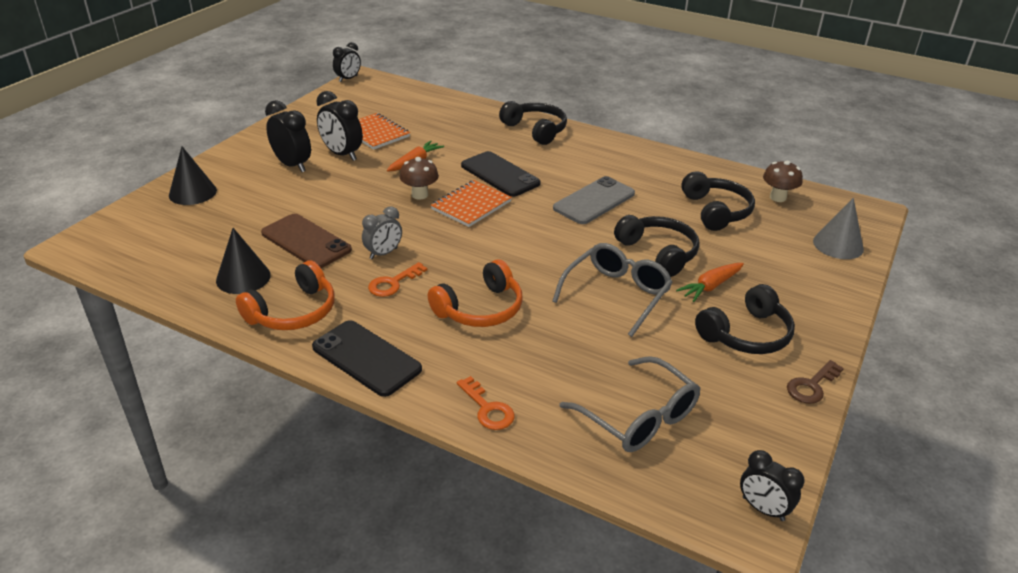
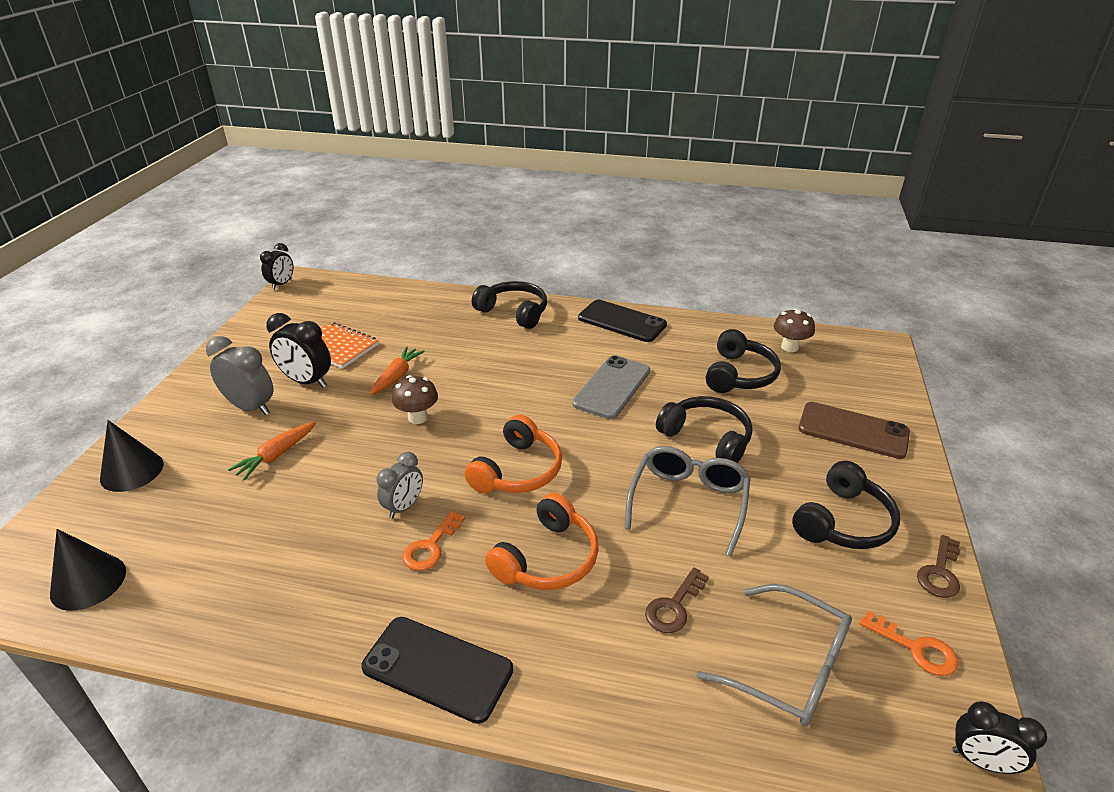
camera: 15 degrees left, 0 degrees up
(243, 277) = (236, 584): black cone -> black cone (88, 582)
(292, 165) = (250, 407): black clock -> grey clock
(293, 312) = (319, 620): orange headphones -> orange headphones (517, 470)
(306, 241) = (302, 511): brown phone -> brown phone (853, 430)
(471, 205) = (482, 420): orange notebook -> none
(488, 409) = (615, 705): orange key -> orange key (916, 648)
(500, 174) = (498, 374): black phone -> black phone (622, 321)
(566, 360) = (674, 606): none -> brown key
(710, 286) = (779, 469): orange carrot -> orange carrot (276, 456)
(716, 211) = (739, 375): black headphones -> black headphones turned 45 degrees clockwise
(838, 245) = (873, 391): grey cone -> none

